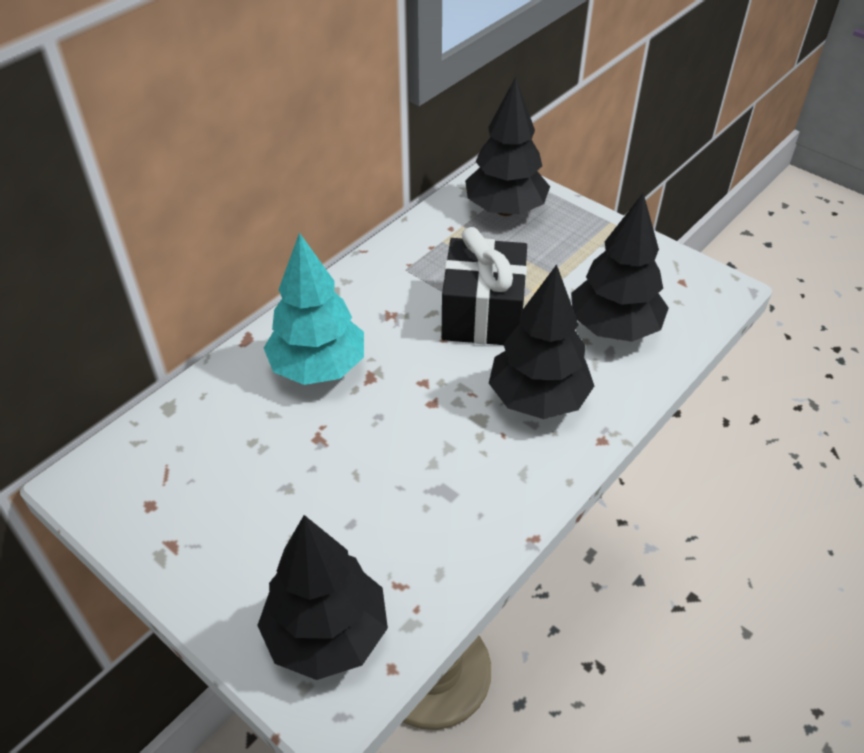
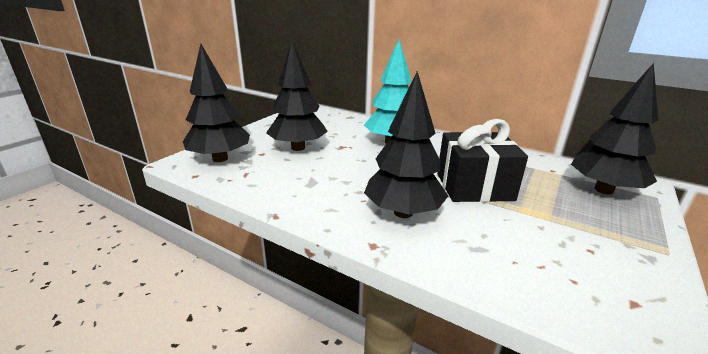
camera: 80 degrees right, 20 degrees down
(613, 328) = (513, 250): black tree -> black tree (298, 147)

